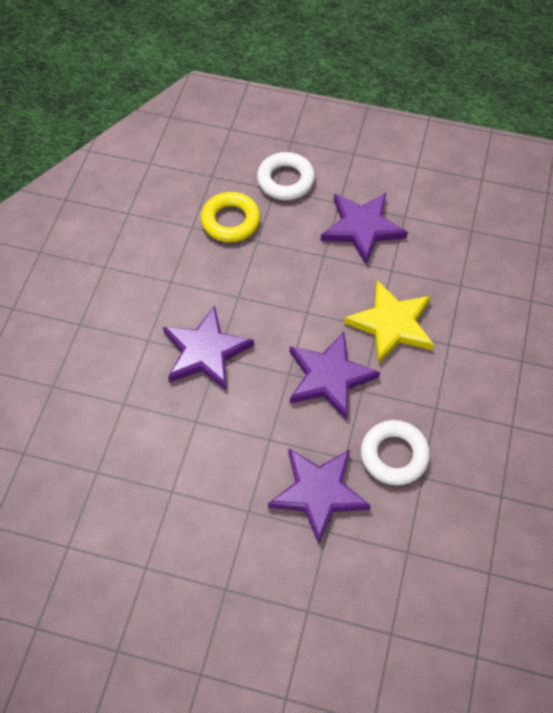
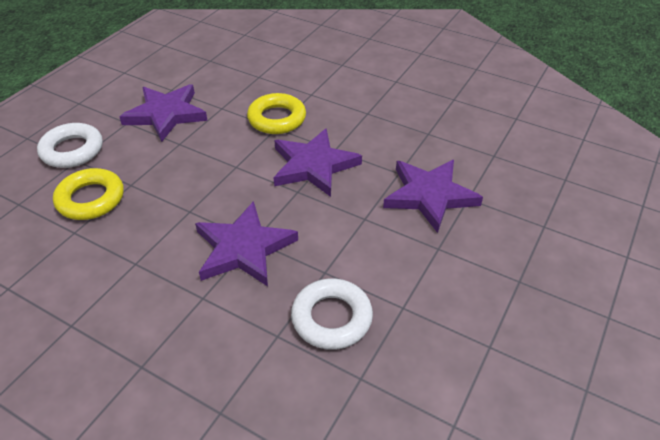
camera: 75 degrees left, 15 degrees down
(391, 324) = (277, 119): yellow star -> yellow ring
(394, 455) = (404, 144): white ring -> white ring (331, 318)

